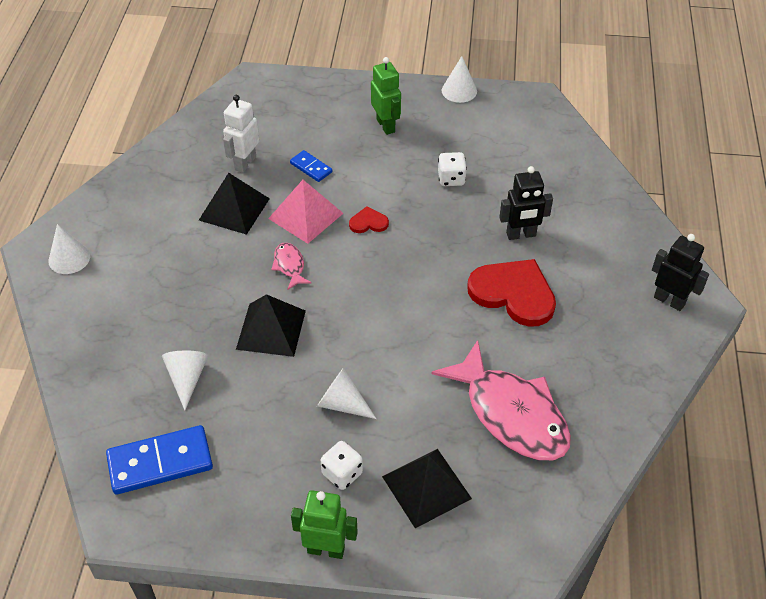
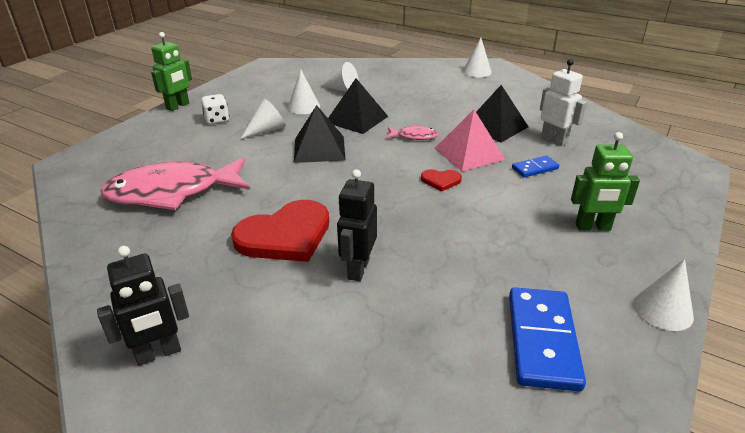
camera: 115 degrees right, 15 degrees down
(160, 462) = (292, 76): blue domino -> blue domino (543, 340)
(261, 397) = (303, 107): none -> white cone
(368, 222) = (441, 180): red heart -> red heart turned 75 degrees clockwise
(426, 487) = (168, 143): black pyramid -> black pyramid (319, 149)
(451, 179) = (478, 247): white dice -> none

